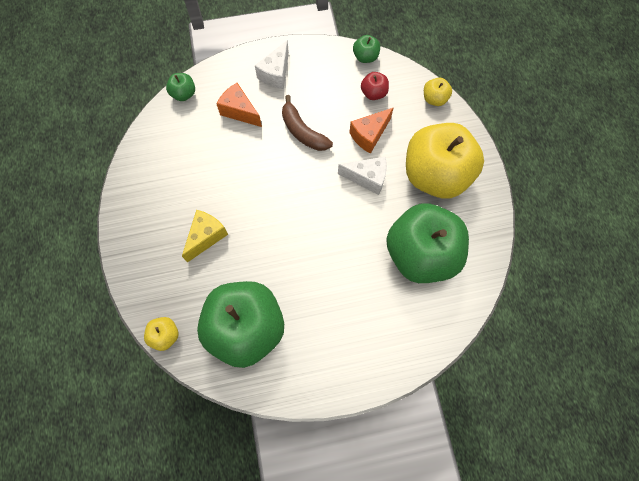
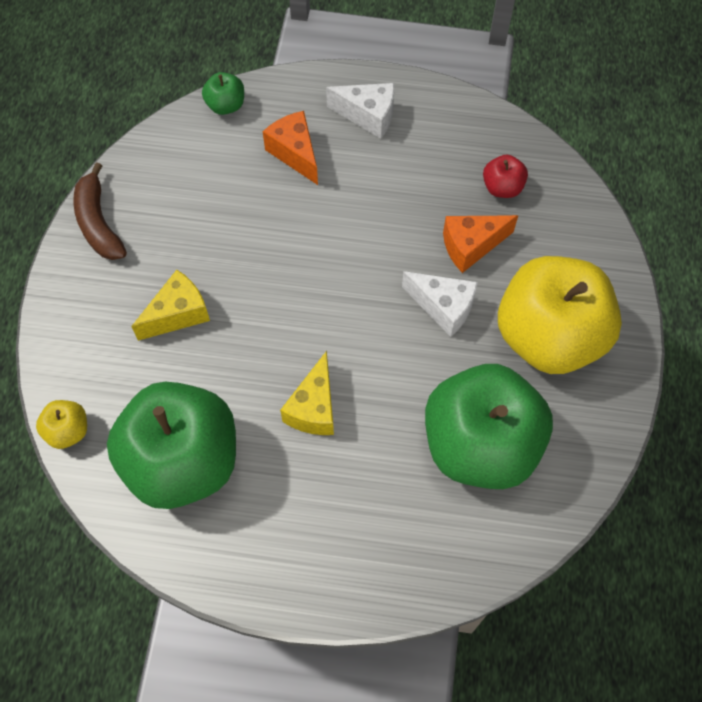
camera: 20 degrees right, 5 degrees down
(276, 74) = (368, 116): white cheese -> white cheese turned 120 degrees counterclockwise
(303, 131) = (375, 210): brown banana -> brown banana (98, 223)
(314, 267) = (314, 408): none -> yellow cheese
(365, 57) = (511, 131): green apple -> none
(434, 99) = (592, 224): yellow apple -> none

